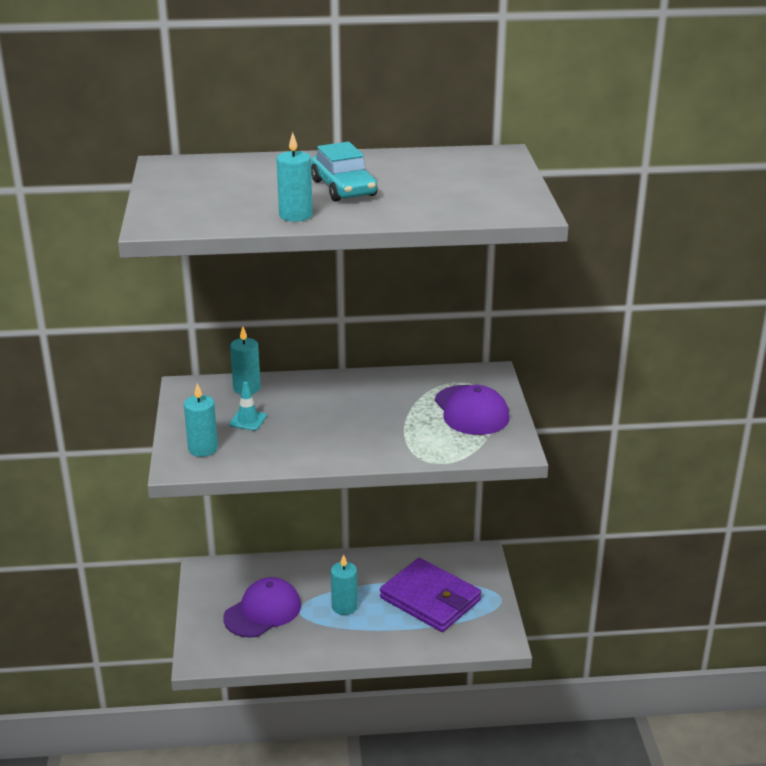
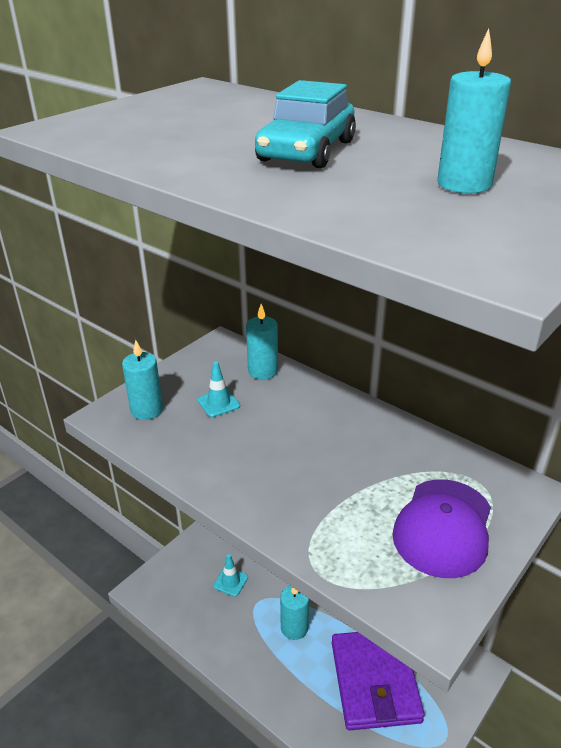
camera: 45 degrees right, 5 degrees up
(263, 611) = (230, 581): purple cap -> turquoise traffic cone
(295, 215) = (185, 161): turquoise candle -> turquoise candle (464, 184)

